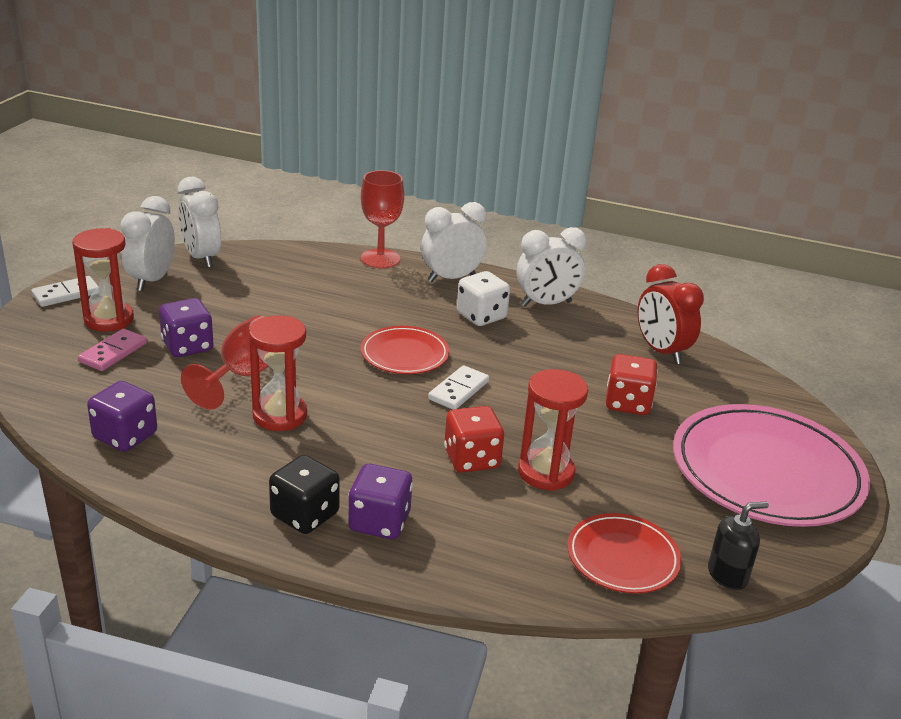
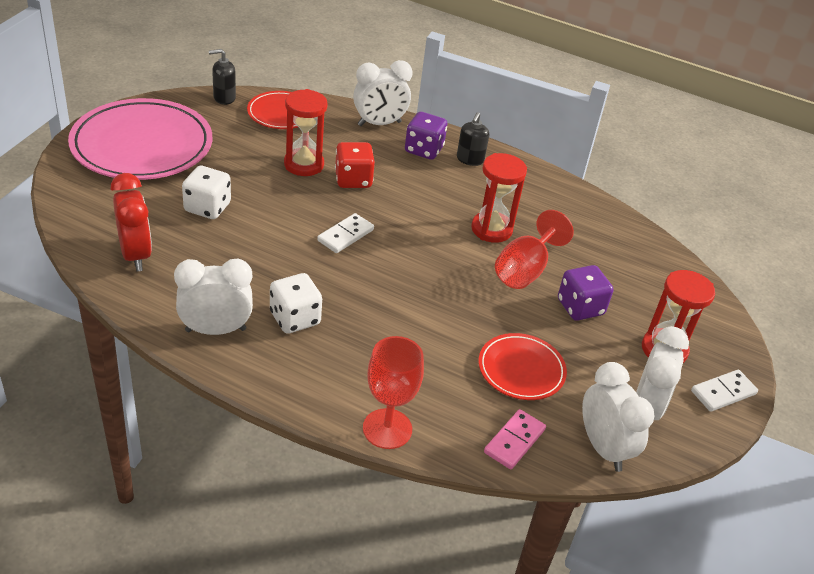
camera: 175 degrees left, 10 degrees up
(113, 353) = (642, 307): pink domino -> pink domino (514, 441)
(125, 436) = (600, 226): purple dice -> none
(305, 515) = (470, 159): black dice -> black soap dispenser
(404, 354) = (384, 278): red plate -> red plate (521, 370)
(451, 278) = (308, 383): white clock -> white clock (379, 124)
(627, 403) = (207, 207): red dice -> white dice

